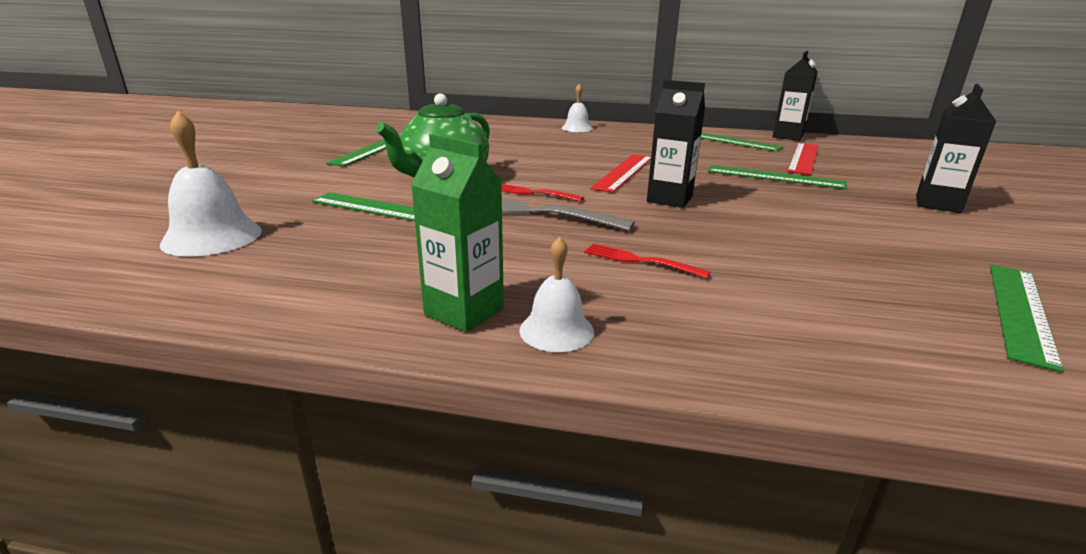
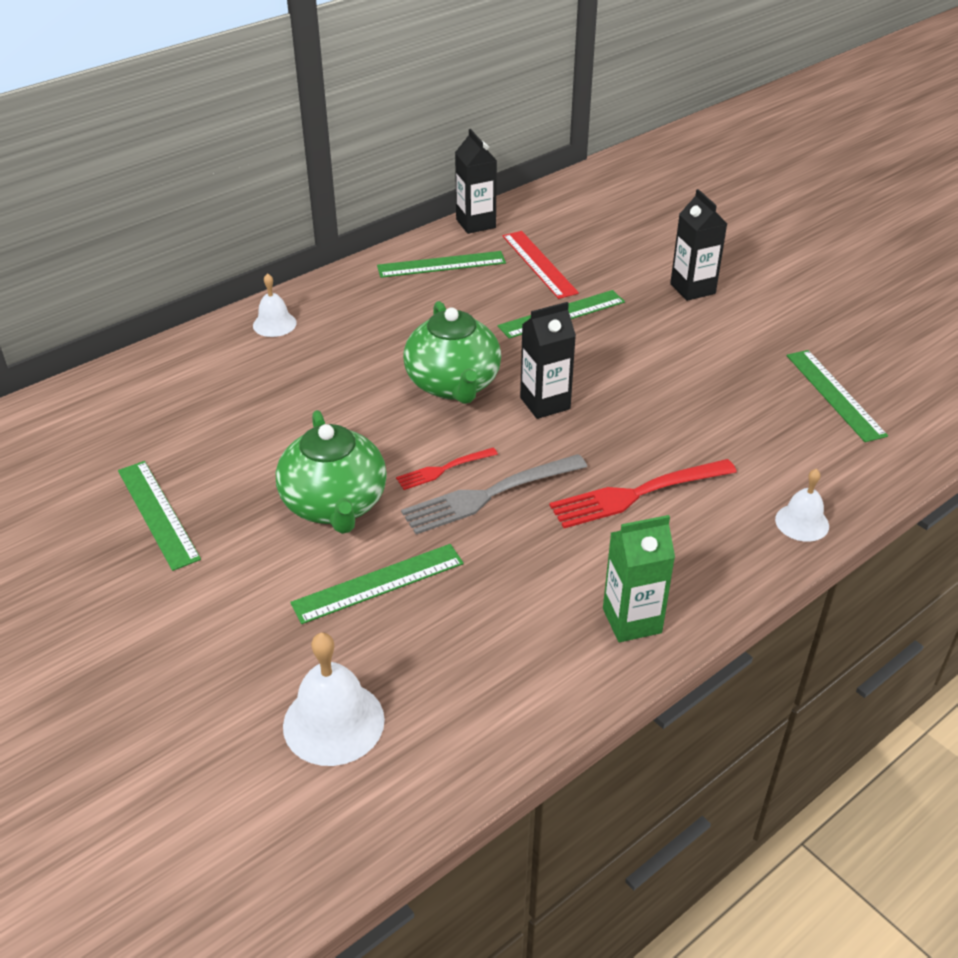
camera: 50 degrees left, 15 degrees up
(556, 330) = (694, 590): white bell -> white bell (802, 522)
(624, 172) = (453, 384): red ruler -> green teapot
(640, 261) = (637, 494): red fork -> red fork, size x1.80

